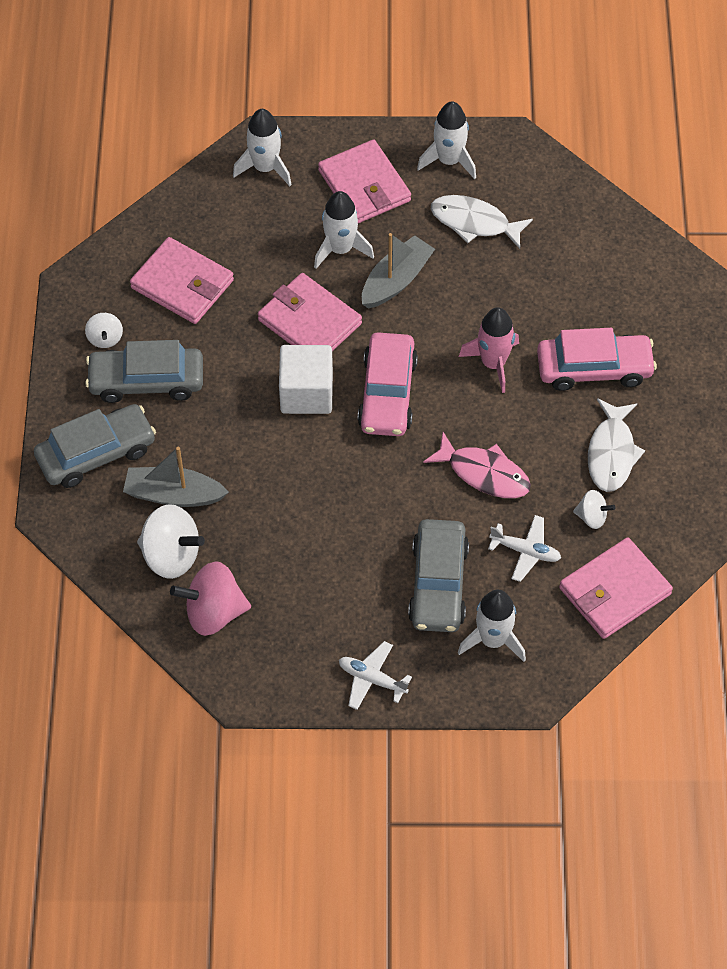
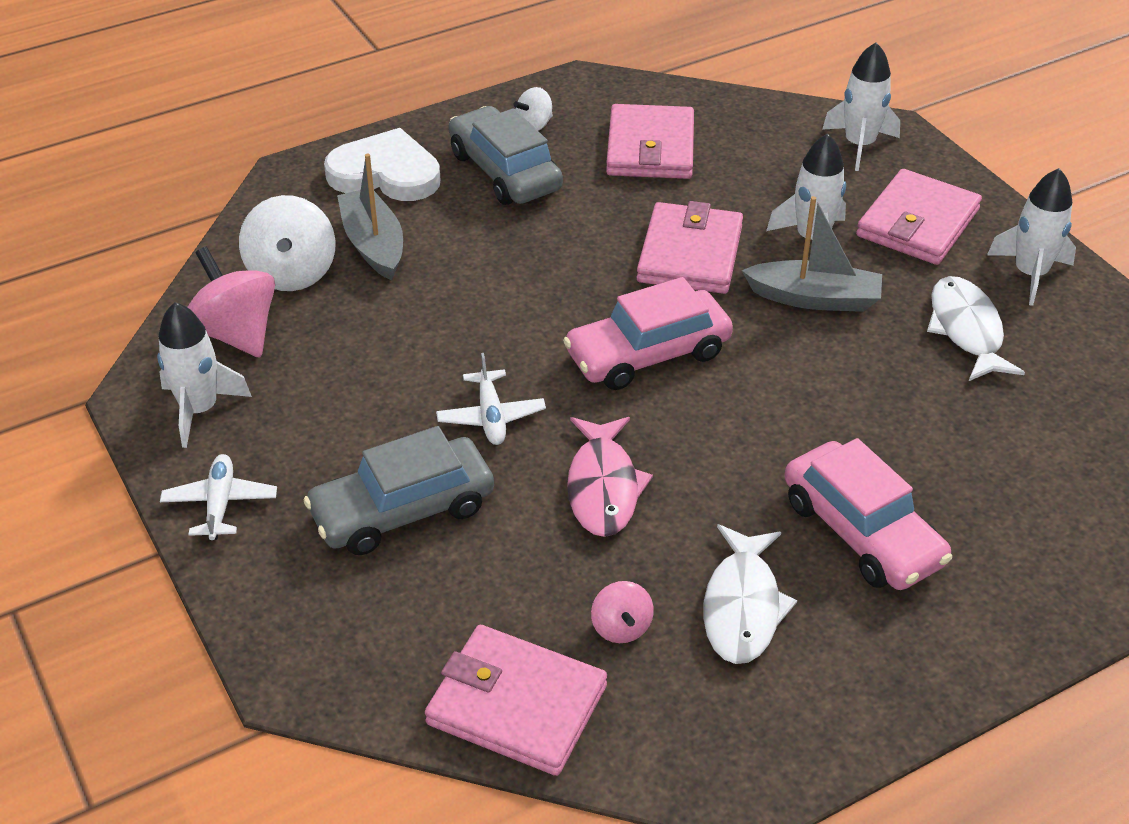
camera: 60 degrees right, 15 degrees down
(96, 453) = (385, 173): grey car -> white heart
(306, 393) = (590, 289): white cube -> none
(493, 363) = (777, 429): pink rocket -> none
(493, 640) = (350, 600): white rocket -> white rocket (199, 409)
(525, 551) = (513, 578): white plane -> white plane (491, 416)
(592, 517) = (621, 627): white spinning top -> pink spinning top
(611, 453) = (742, 607): white fish -> white fish turned 60 degrees counterclockwise

